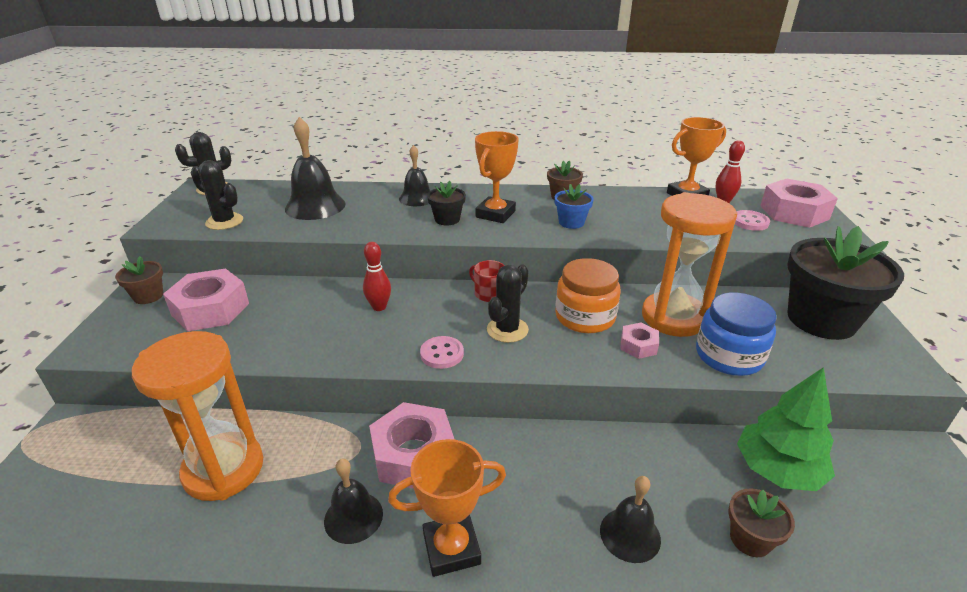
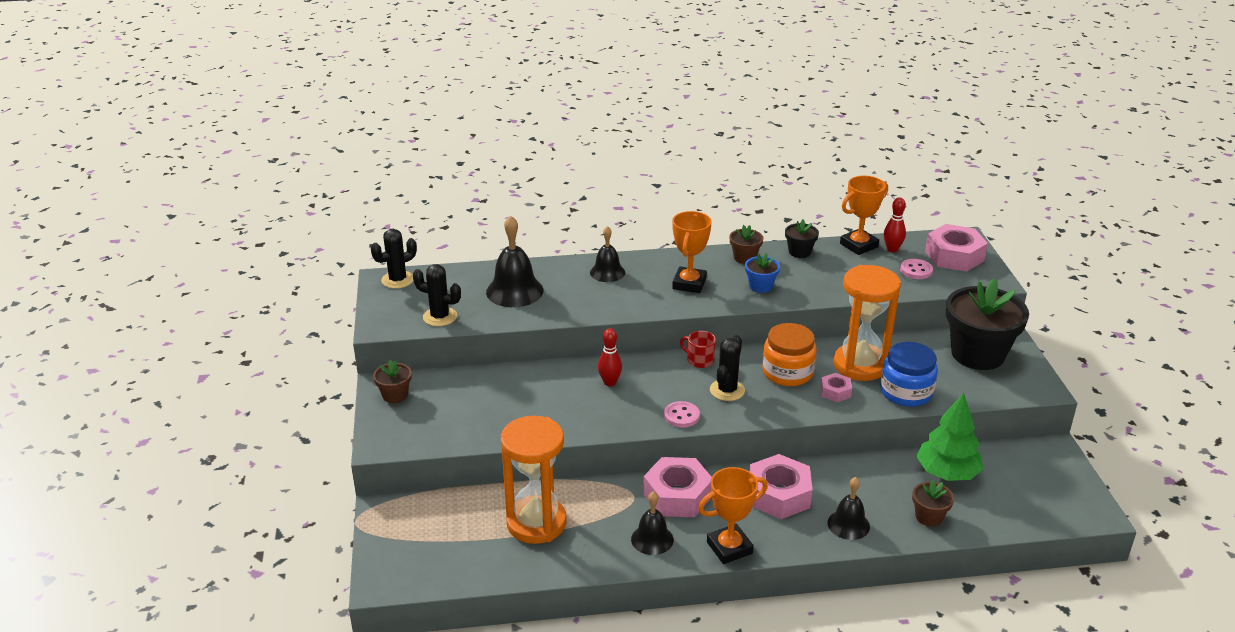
camera: 10 degrees left, 0 degrees up
(210, 309) = (462, 401): pink nut -> pink nut (779, 495)
(447, 219) = (647, 294): black flower pot -> black flower pot (799, 252)

